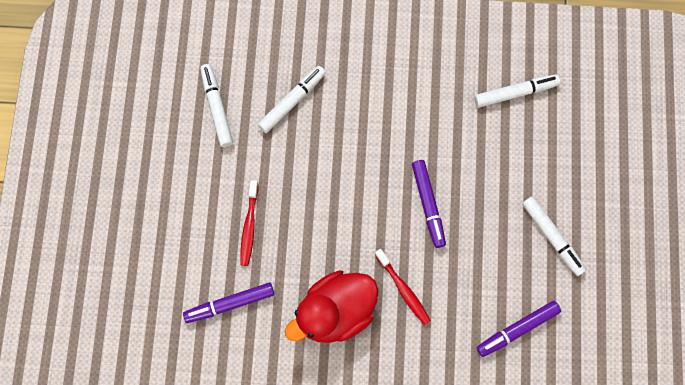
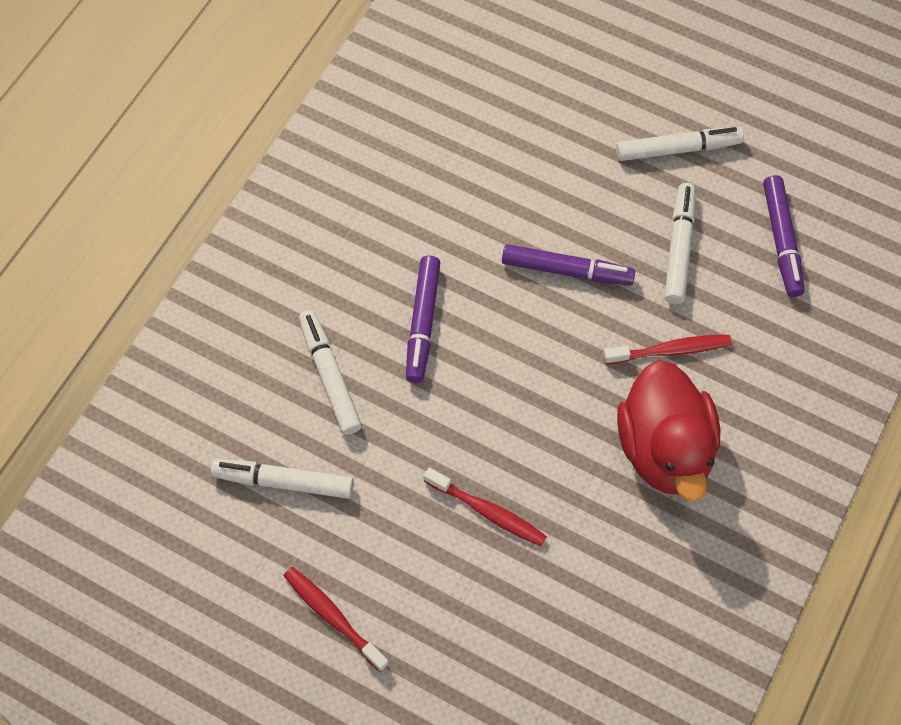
camera: 65 degrees left, 10 degrees down
(151, 171) = (333, 617): none -> red toothbrush
(230, 304) = (591, 586): purple marker -> purple marker (422, 323)
(515, 93) = (465, 104): white marker -> white marker (679, 248)

